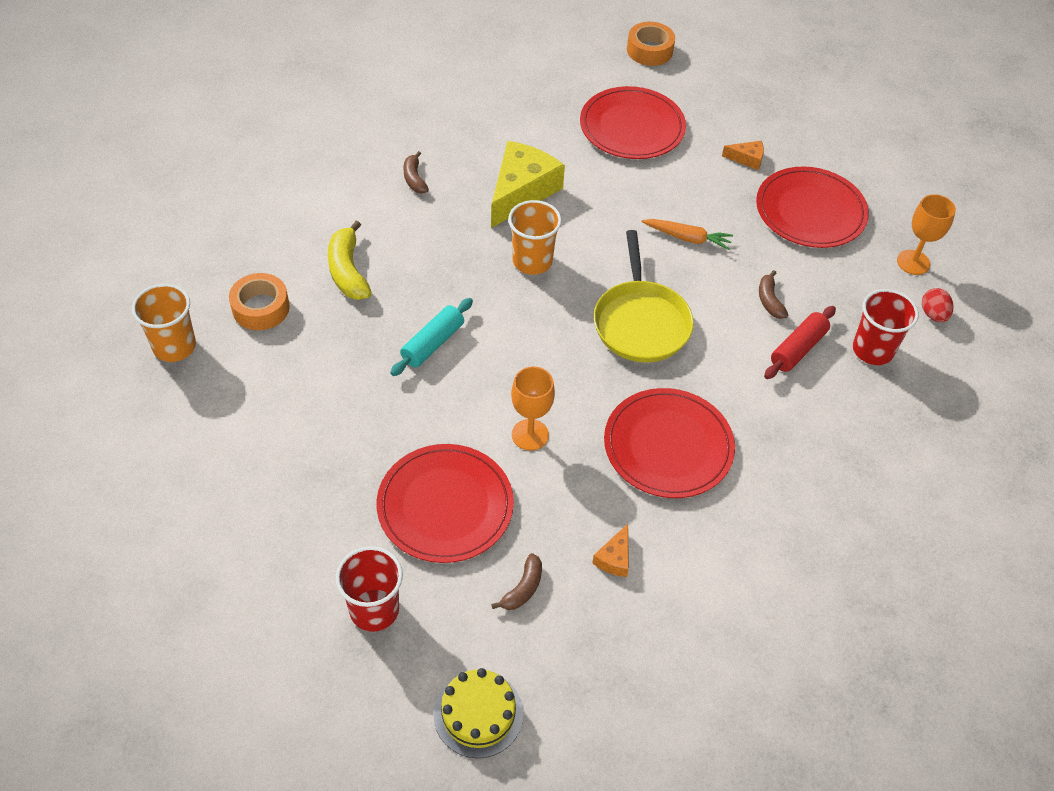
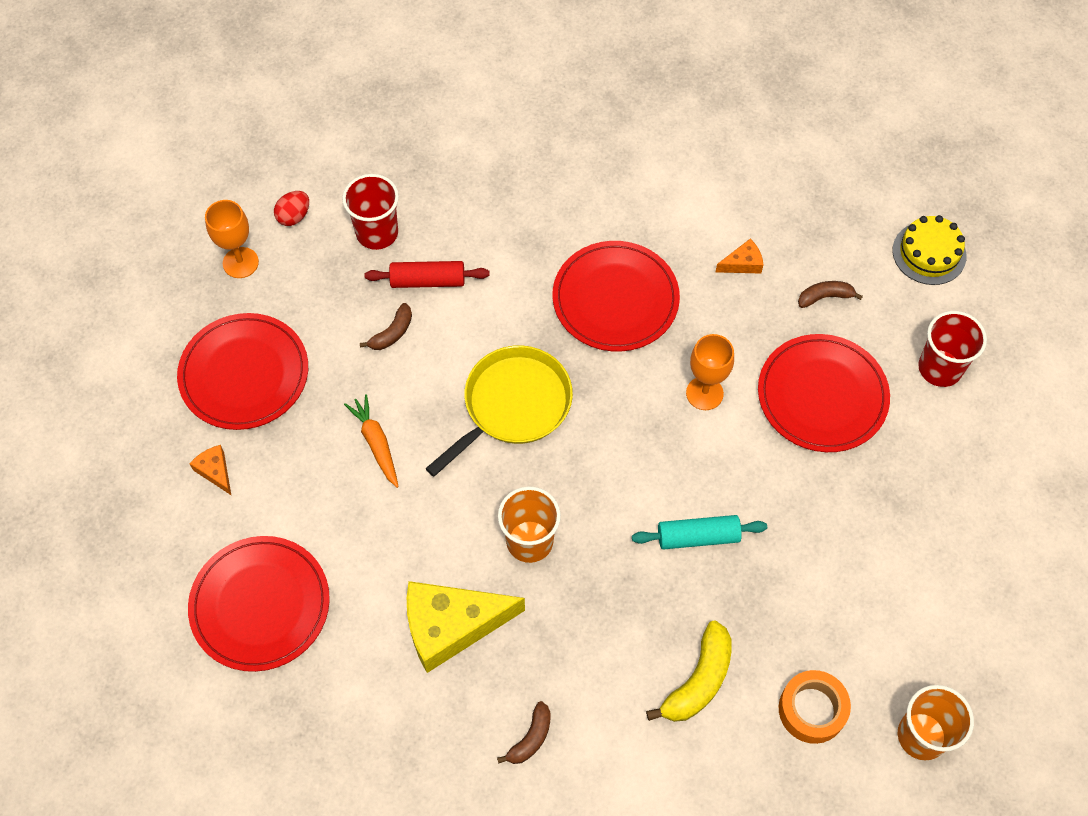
camera: 130 degrees left, 10 degrees up
(649, 50) = (109, 688): orange tape -> none

